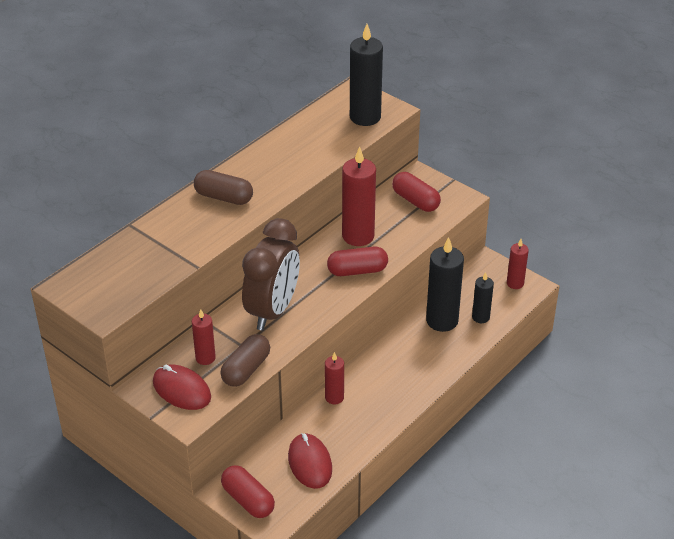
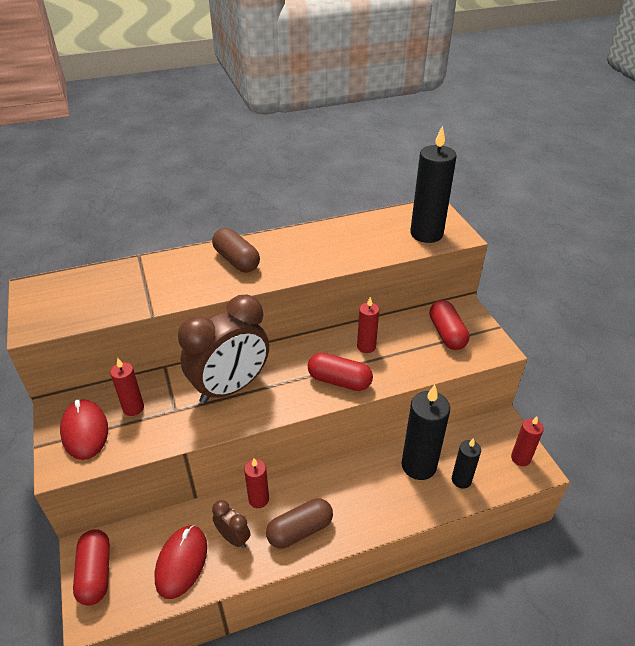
camera: 30 degrees right, 0 degrees up
(246, 369) = (156, 437): brown capsule -> brown capsule (300, 530)
(336, 430) = (233, 537): none -> brown clock
(358, 236) = (366, 346): red candle -> red candle, size x0.56

